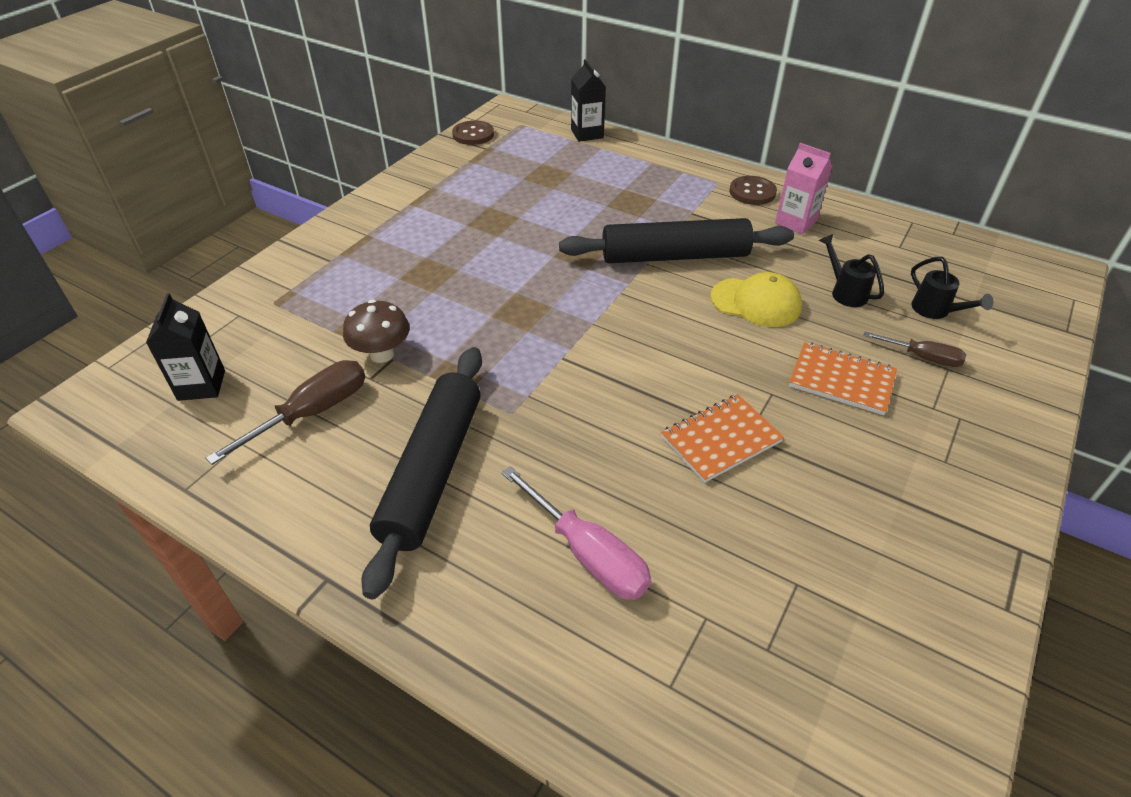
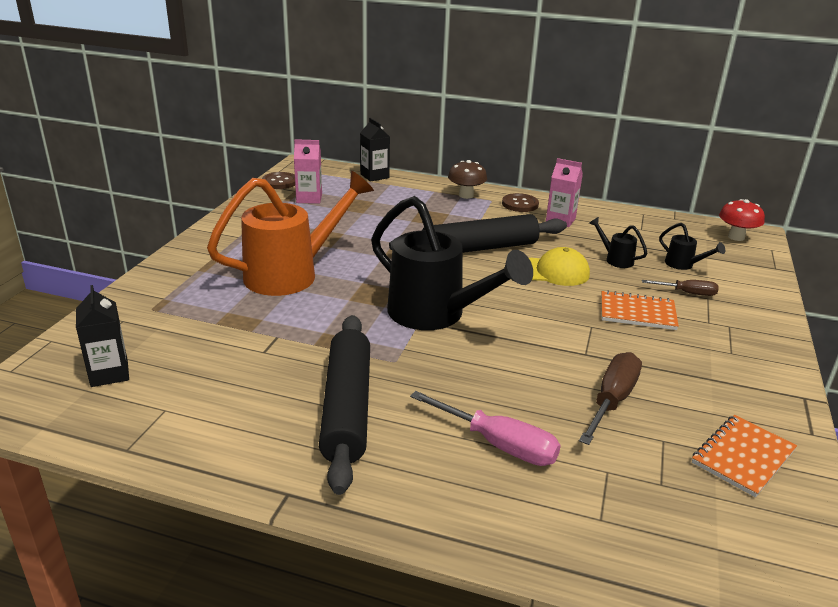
camera: 15 degrees left, 15 degrees down
(311, 413) = (222, 381): brown screwdriver -> brown screwdriver (612, 401)
(382, 354) = (267, 334): brown mushroom -> brown mushroom (466, 195)
(440, 270) = (292, 273): none -> orange watering can
(498, 162) = (309, 198): none -> pink carton
(584, 352) = (436, 315): none -> black watering can
(720, 440) = (567, 359): orange notebook -> orange notebook (743, 457)
(1030, 273) = (736, 237): none -> red mushroom

